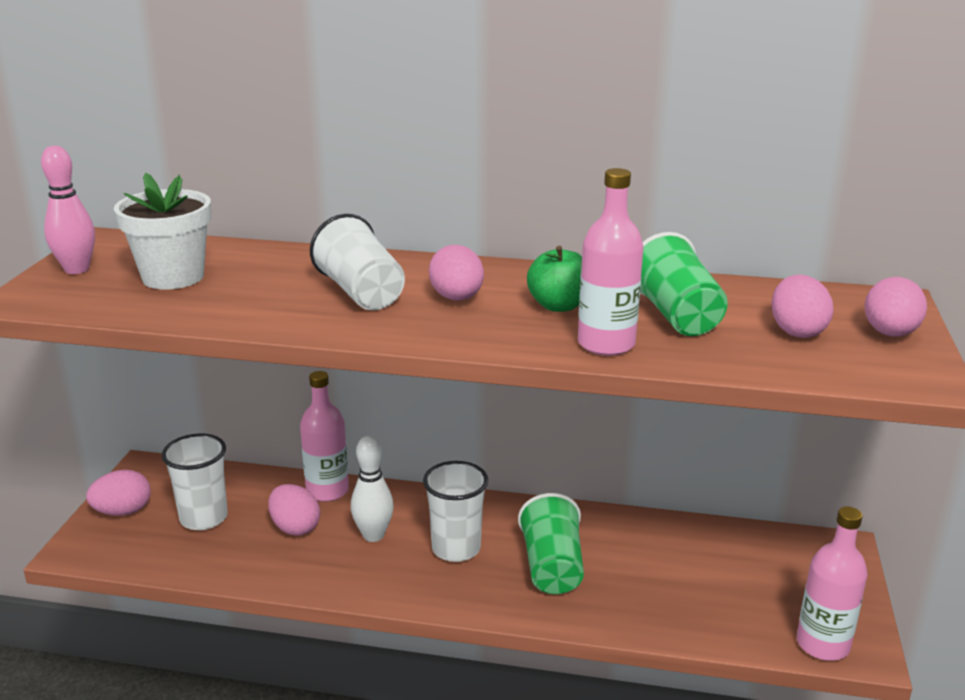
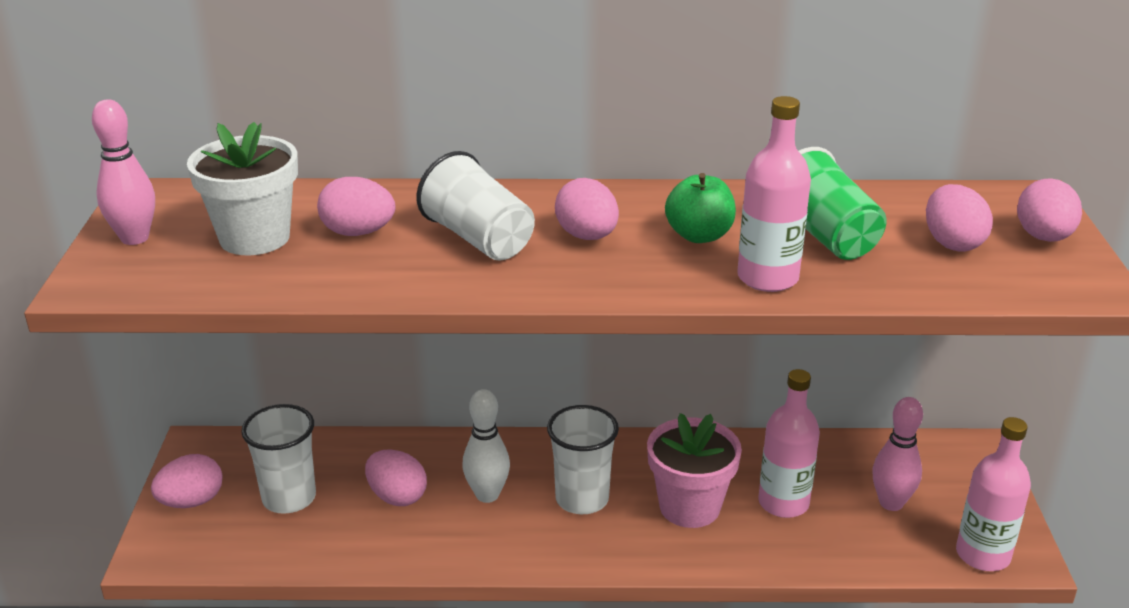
camera: 10 degrees left, 5 degrees up
(261, 280) = (358, 232): none -> pink egg
(327, 491) = (418, 449): pink bottle -> pink bottle (783, 503)
(552, 567) = (689, 507): green cup -> pink flower pot
(744, 586) = (891, 503): none -> pink bowling pin

